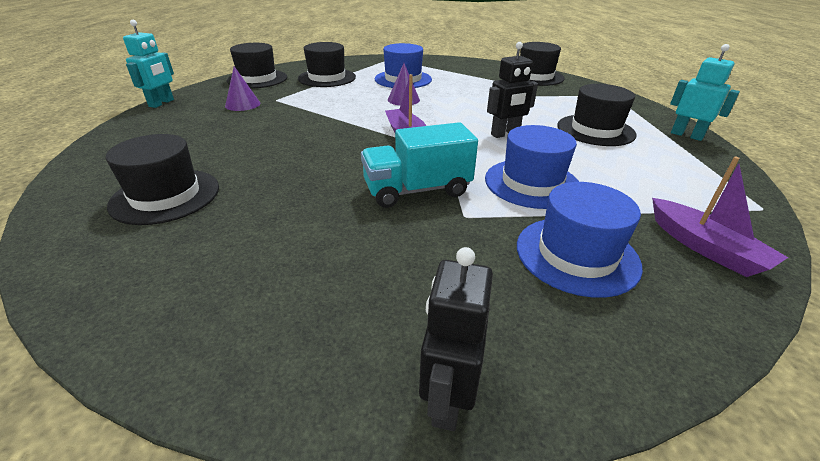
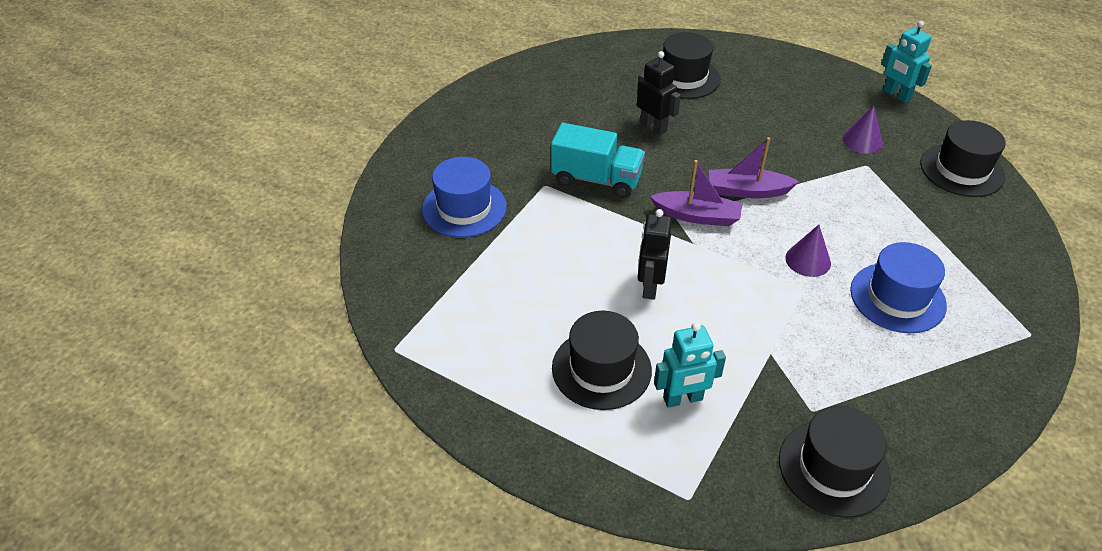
camera: 125 degrees right, 10 degrees up
(327, 78) = (940, 228): black hat -> none
(417, 190) = (596, 179): turquoise truck -> turquoise truck turned 90 degrees clockwise
(447, 399) = (441, 119): black robot -> black robot (653, 126)
(532, 183) = (551, 243): blue hat -> none
(686, 135) = (523, 444): turquoise robot -> turquoise robot (683, 399)
(705, 247) = (408, 270): purple boat -> purple boat (747, 191)

